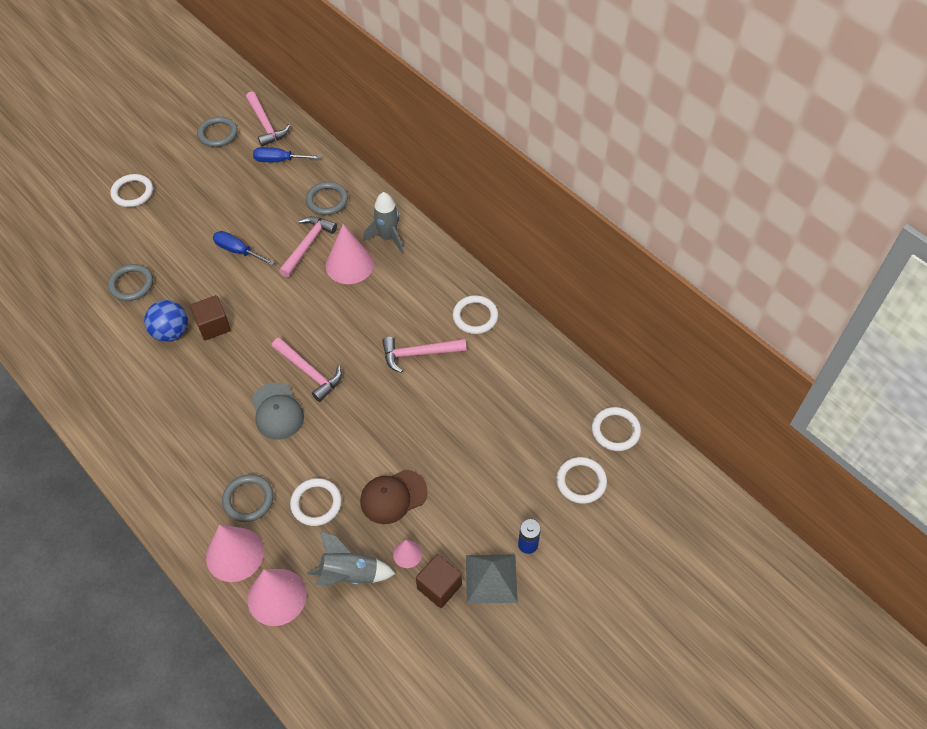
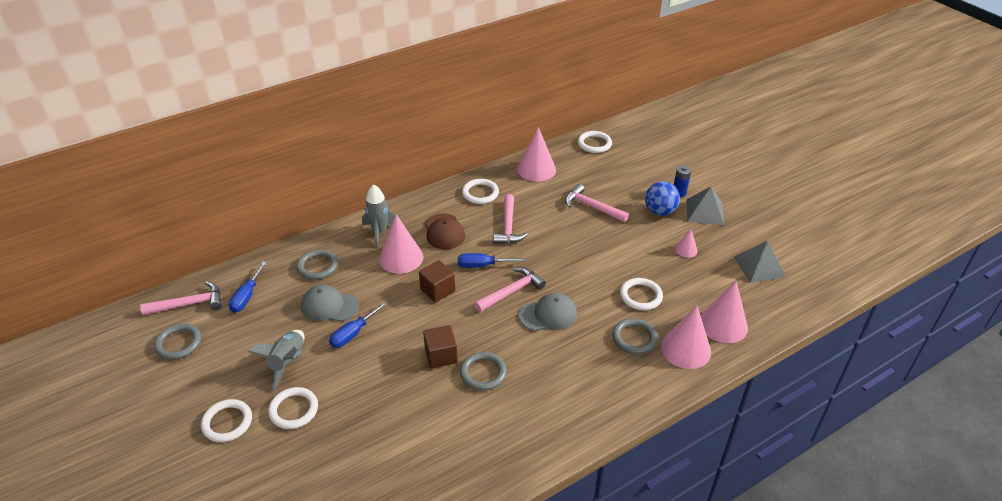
camera: 80 degrees left, 15 degrees down
(131, 284) = (364, 423): grey ring -> grey ring (483, 373)
(171, 332) = (439, 389): blue ball -> blue ball (660, 211)
(272, 224) = (329, 306): none -> grey cap
(307, 245) = (367, 283): pink hammer -> pink hammer (592, 207)
(347, 339) = (482, 265): none -> blue screwdriver
(350, 574) = (703, 281): grey rocket -> grey rocket (287, 362)
(388, 646) = (759, 266): none -> grey pyramid
(393, 497) = (637, 252): brown cap -> brown cap (444, 232)
(439, 587) = (712, 236): brown cube -> brown cube (437, 290)
(538, 368) = (536, 169): none -> pink cone
(581, 481) = (632, 163): white ring -> white ring (294, 410)

